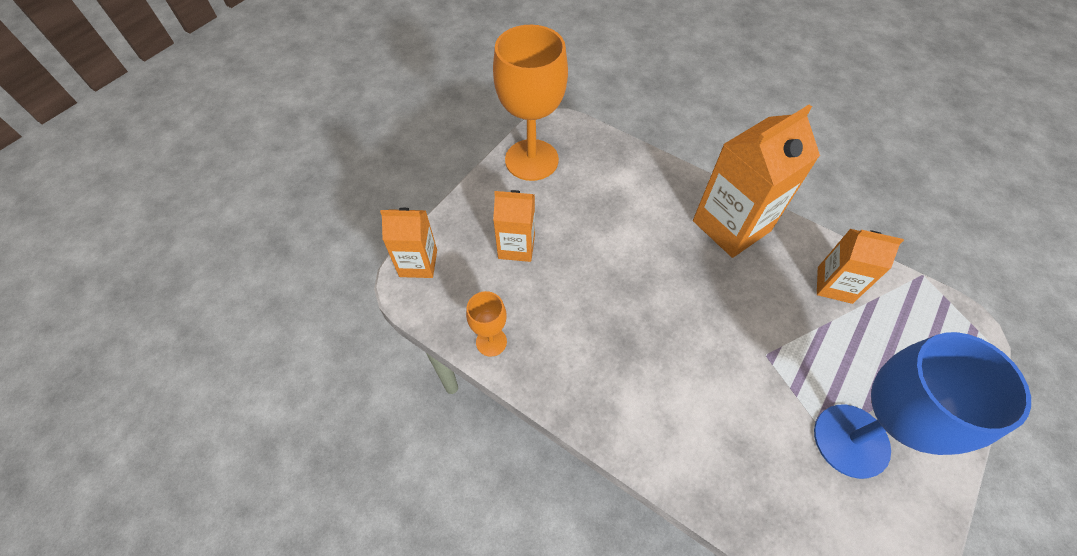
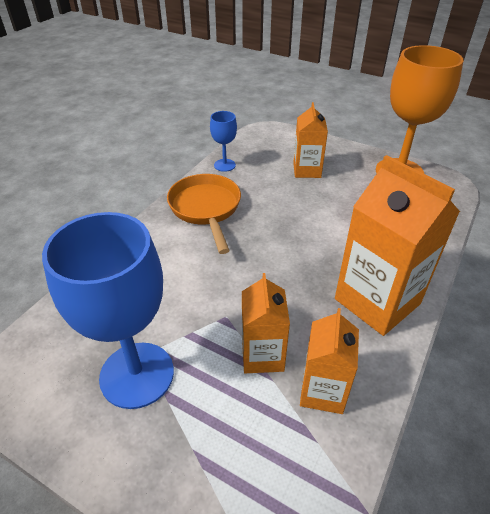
camera: 85 degrees right, 15 degrees down
(418, 263) = (280, 133): orange carton -> orange carton (262, 355)
(491, 342) = (224, 165): orange goblet -> blue goblet
(590, 369) = (206, 209): none -> orange pan

